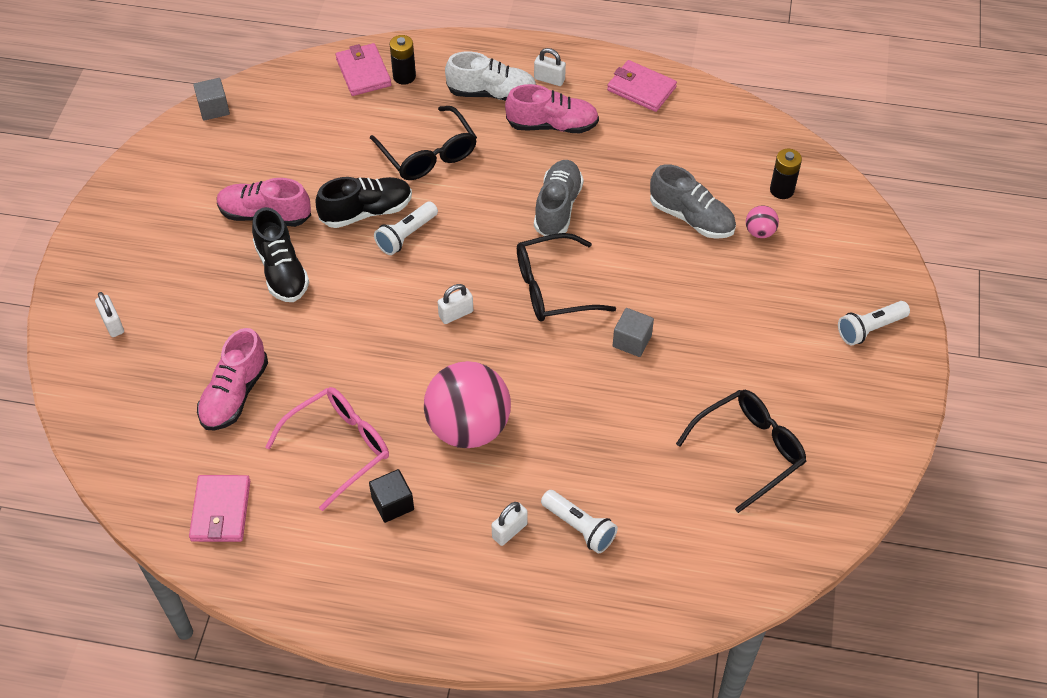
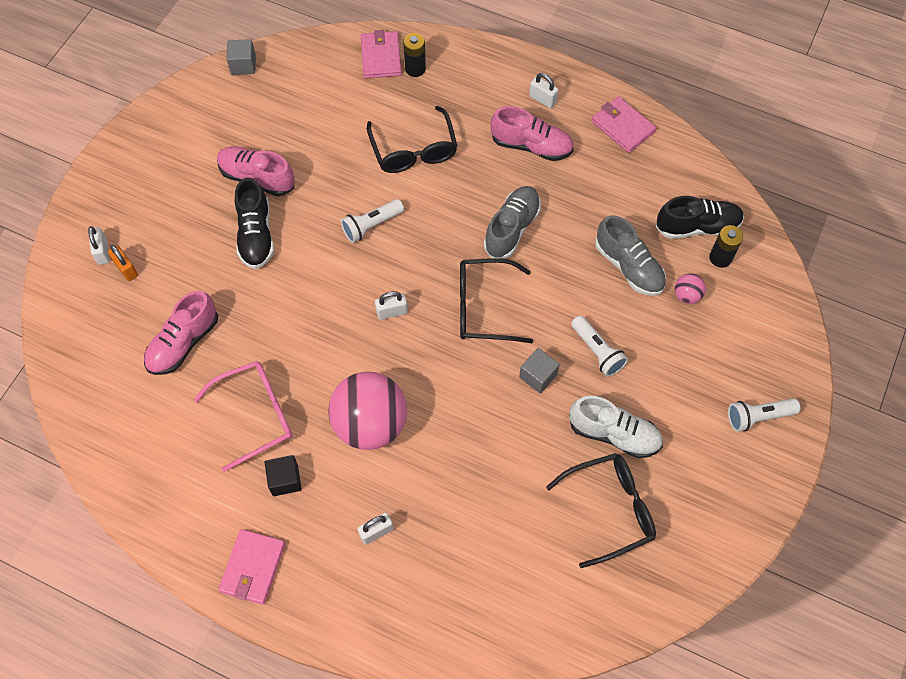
camera: 15 degrees right, 10 degrees up
(145, 335) = (126, 269): none -> orange padlock
(221, 511) = (141, 449): pink wallet -> pink wallet (253, 567)
(366, 212) = (344, 194): black shoe -> black shoe (697, 227)
(492, 93) = (487, 102): white shoe -> white shoe (614, 434)
(579, 527) = (437, 544): white flashlight -> white flashlight (597, 351)

